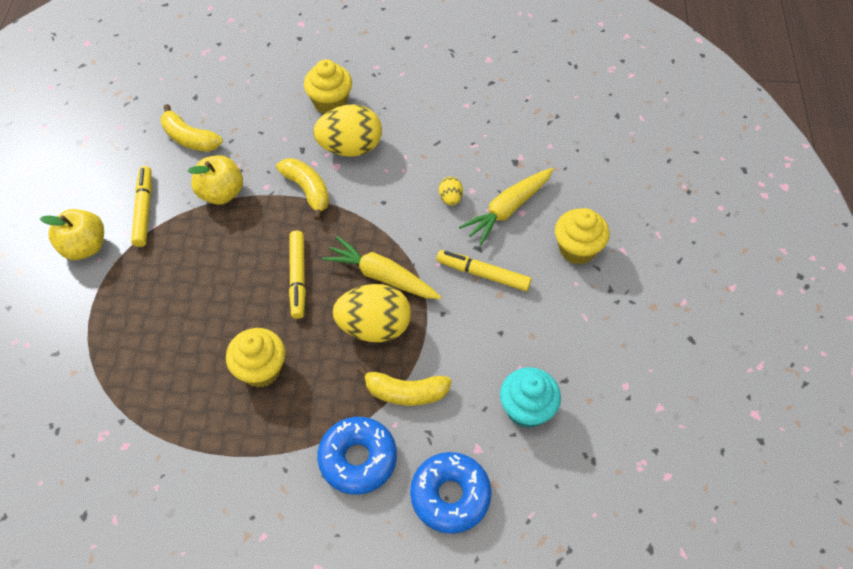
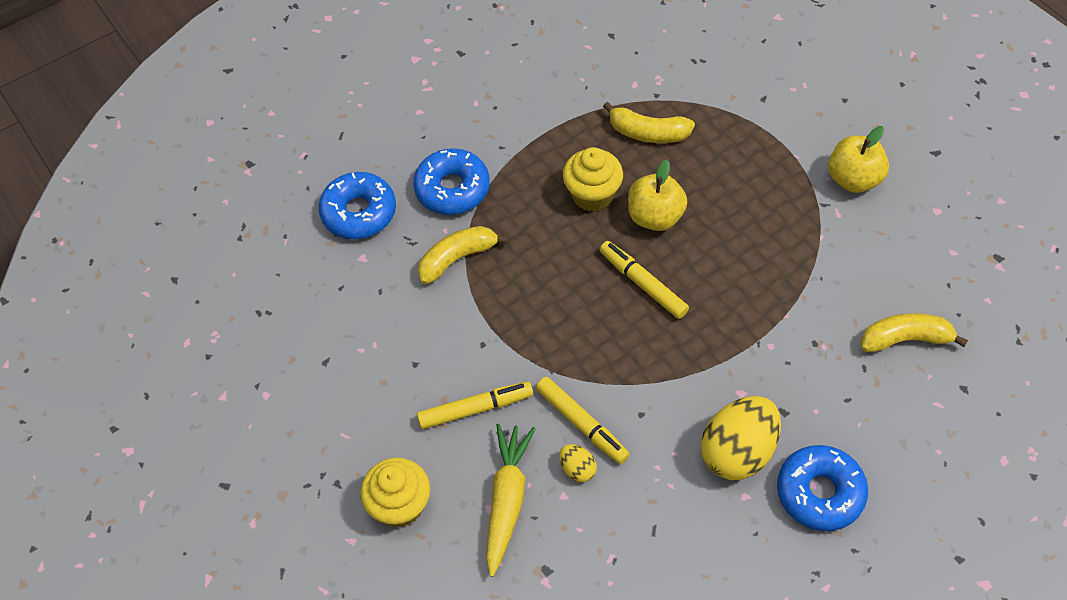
camera: 145 degrees right, 0 degrees up
(144, 210) = (849, 243): yellow marker -> yellow marker (581, 424)
(221, 193) = (803, 308): yellow apple -> yellow apple (655, 217)
(307, 190) = (727, 371): yellow banana -> yellow banana (648, 133)
(330, 103) = (820, 492): yellow cupcake -> blue donut
(374, 326) = (533, 290): yellow egg -> none
(381, 276) = (569, 338): yellow carrot -> none
(526, 409) = (343, 314): turquoise cupcake -> none

